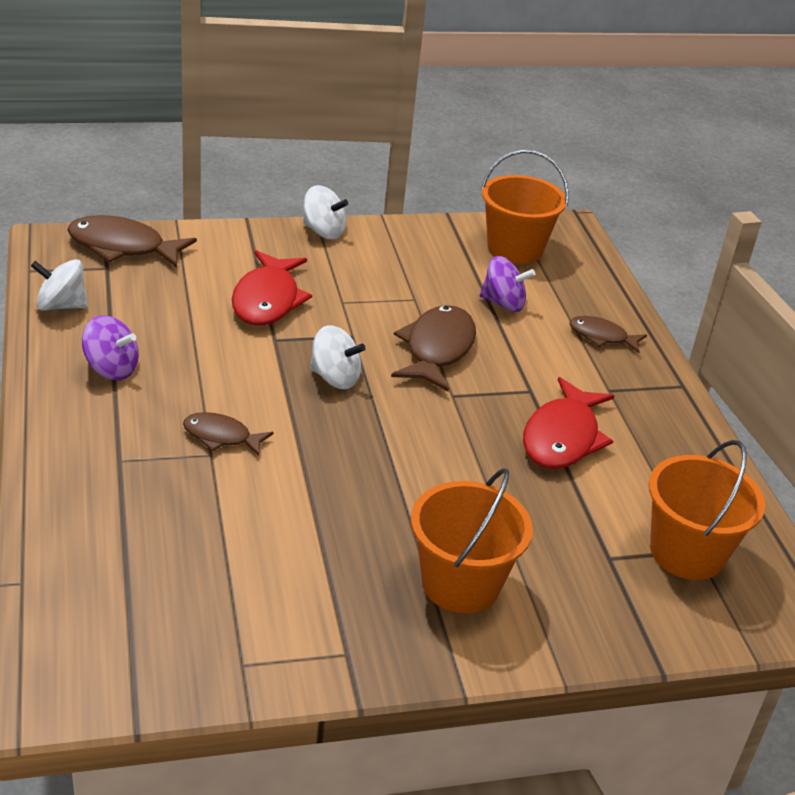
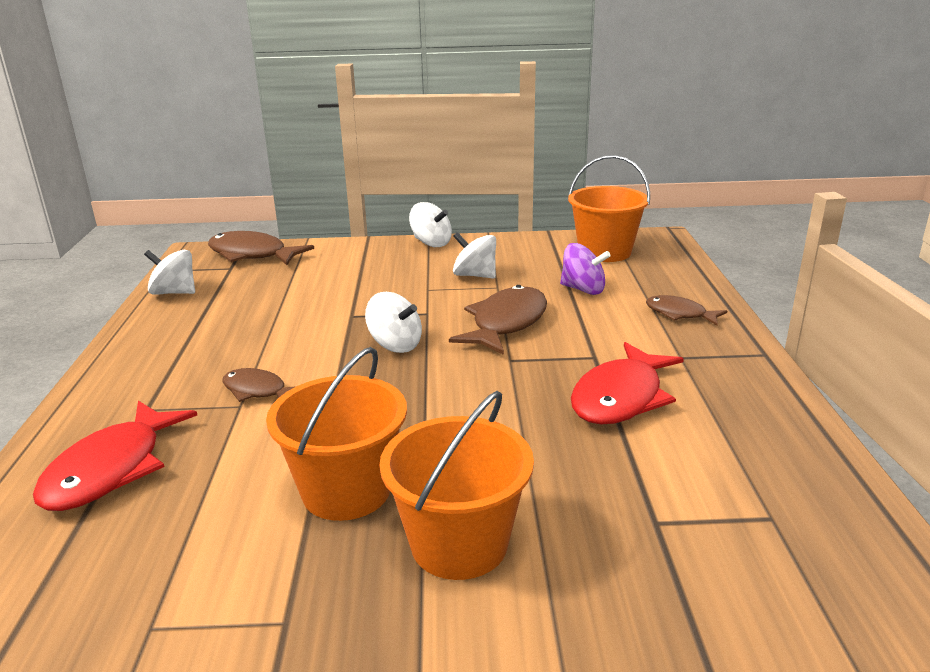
camera: 15 degrees right, 10 degrees down
(111, 369) = (187, 337): purple spinning top -> none
(267, 300) = (358, 288): red fish -> red fish (111, 469)
(386, 282) = (475, 275): none -> white spinning top
(687, 552) = (758, 520): orange bucket -> orange bucket (346, 491)

